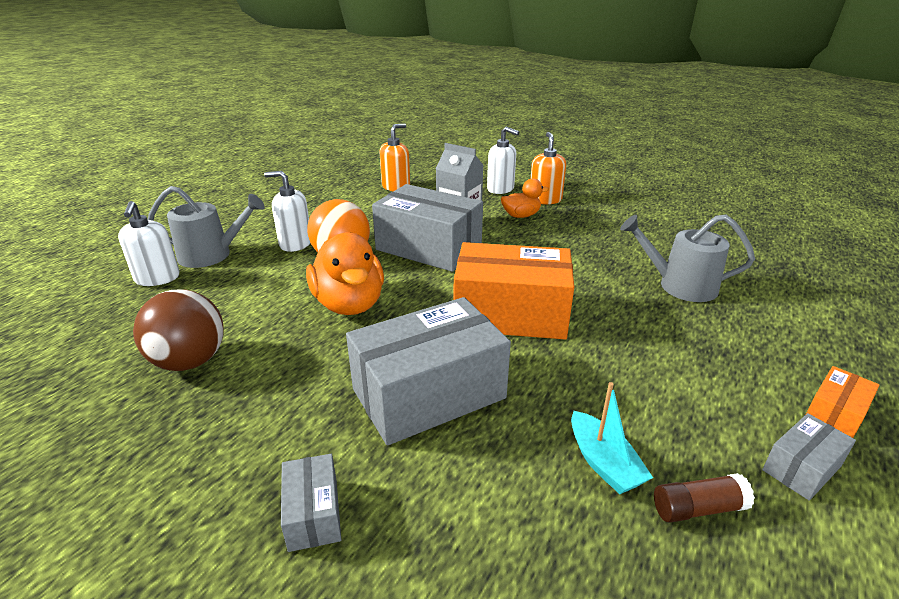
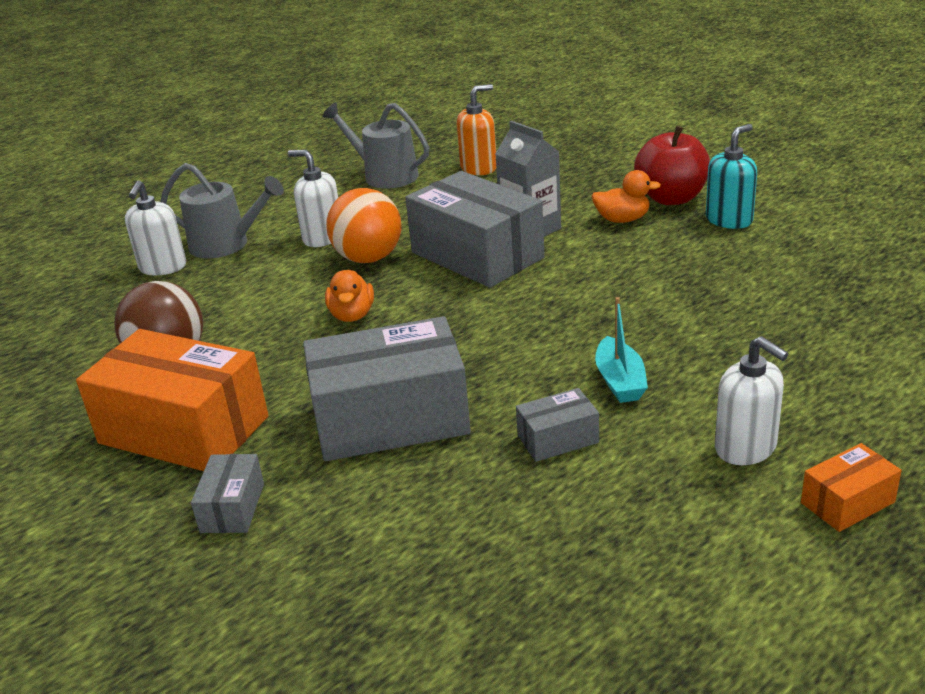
camera: 20 degrees right, 0 degrees up
(349, 304) = (352, 315): orange duck -> orange duck, size x0.56
(500, 189) = (618, 178): white soap dispenser -> white soap dispenser (746, 448)
(510, 314) = (530, 345): orange box -> orange box (183, 430)
(545, 200) = (671, 198): orange soap dispenser -> red apple
(593, 211) = (729, 220): none -> turquoise soap dispenser
(603, 463) = (535, 509): turquoise boat -> turquoise boat (620, 381)
(680, 286) = (775, 332): grey watering can -> grey watering can (385, 175)
(698, 508) = (606, 563): brown glue stick -> none
(801, 468) = (755, 546): grey box -> grey box (558, 439)

